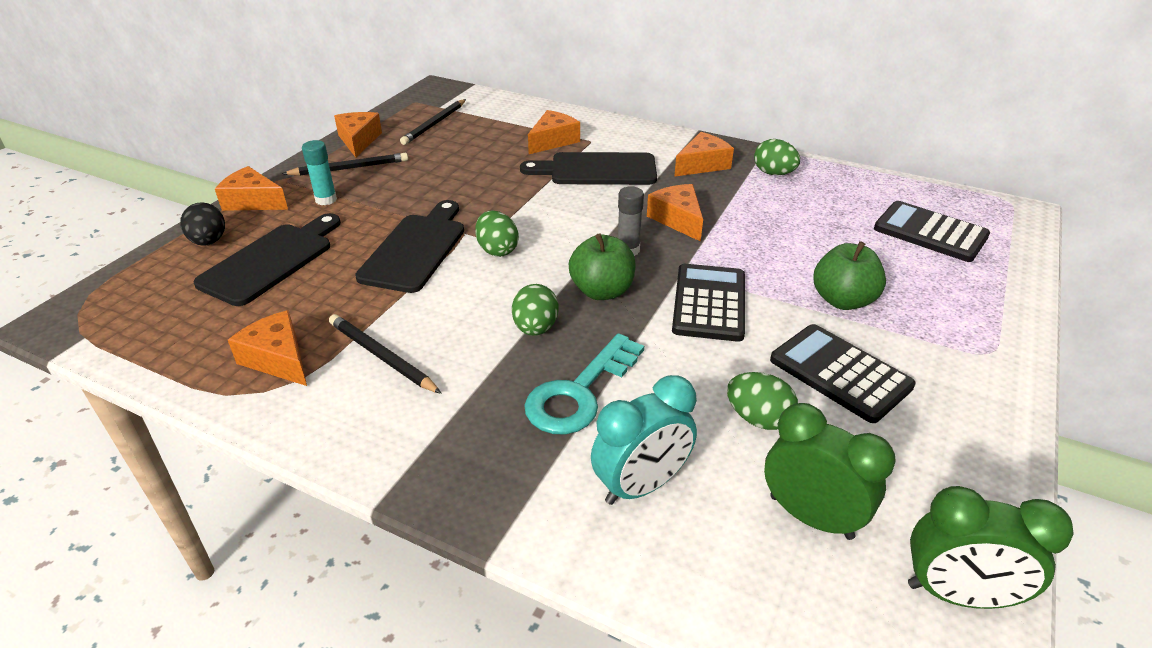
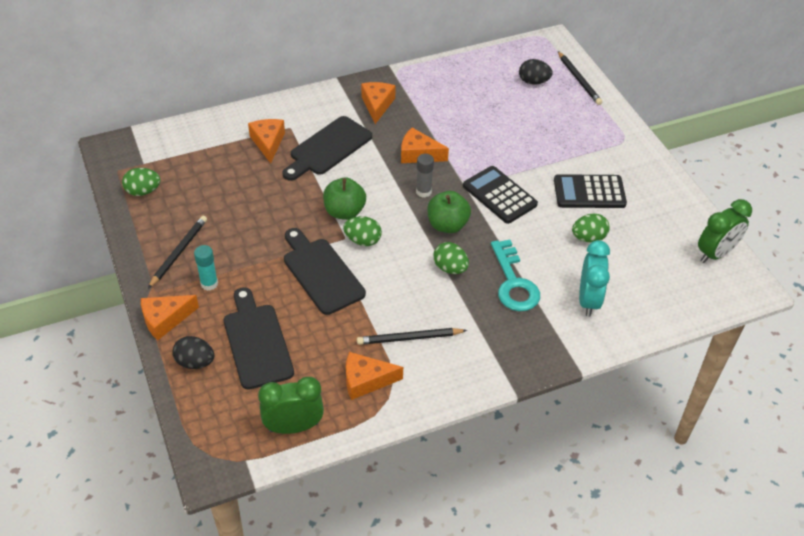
camera: 50 degrees left, 10 degrees up
(359, 140) = (142, 228): orange cheese -> none
(435, 124) = (168, 180): black pencil -> black pencil (579, 80)
(773, 173) = (420, 87): green egg -> green egg (143, 191)
(811, 516) = (650, 263): green clock -> green clock (293, 426)
(842, 300) = (547, 152): green apple -> green apple (344, 212)
(930, 232) = (533, 82): black calculator -> black egg

